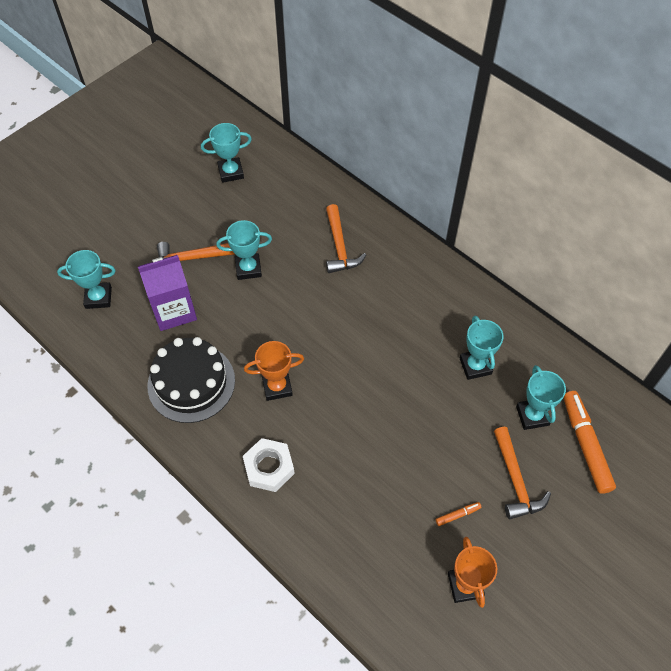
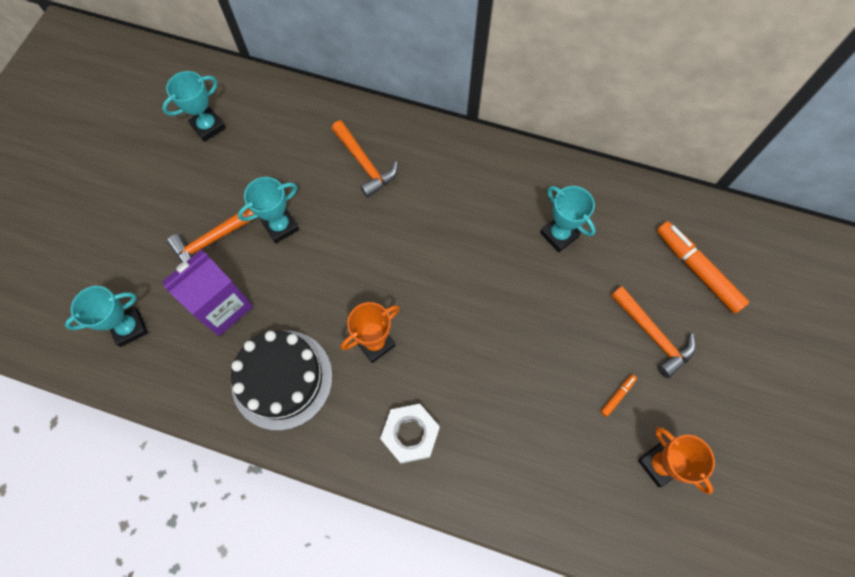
camera: 25 degrees left, 10 degrees up
(532, 415) = (636, 262): turquoise trophy -> none

